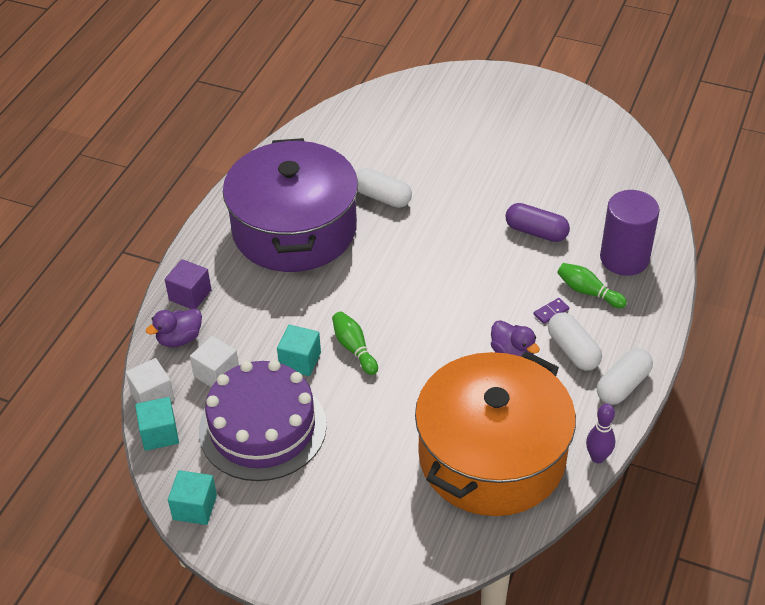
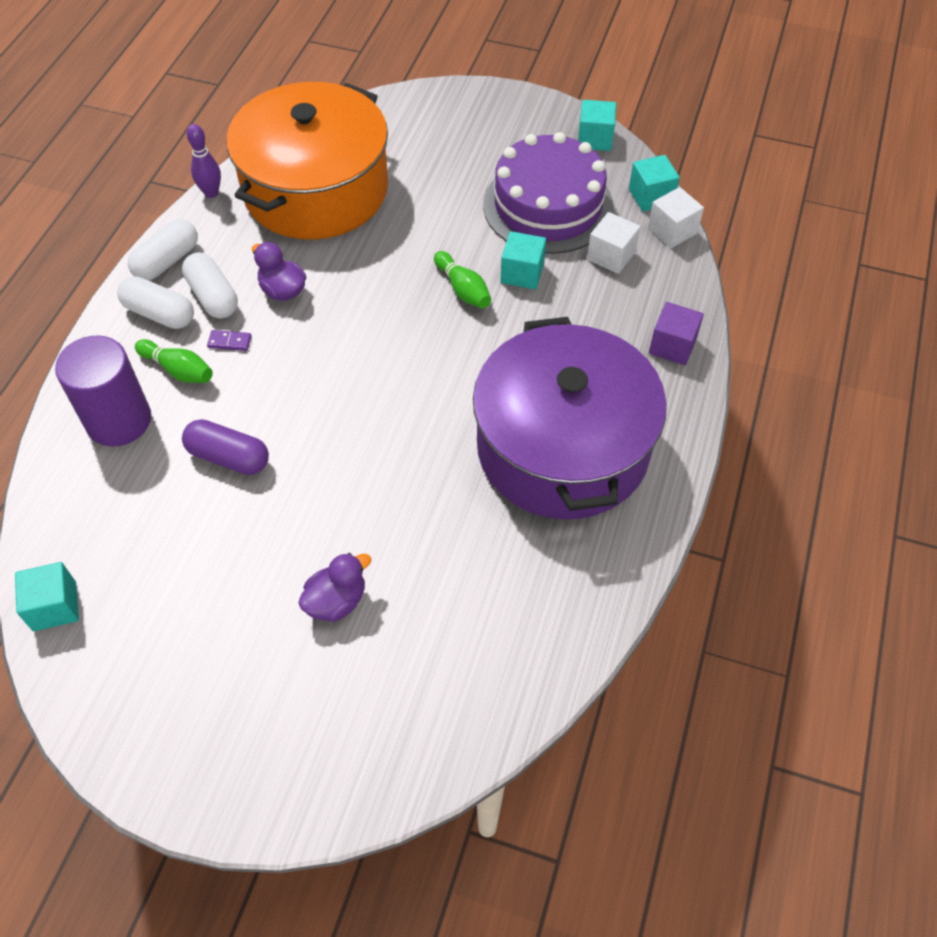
camera: 175 degrees right, 10 degrees up
(179, 339) = (666, 292): purple duck -> purple duck (336, 601)
(382, 197) = (445, 508): white capsule -> white capsule (159, 314)
(551, 312) = (229, 342): purple domino -> purple domino turned 45 degrees clockwise
(630, 157) = (54, 606): none -> turquoise cube

